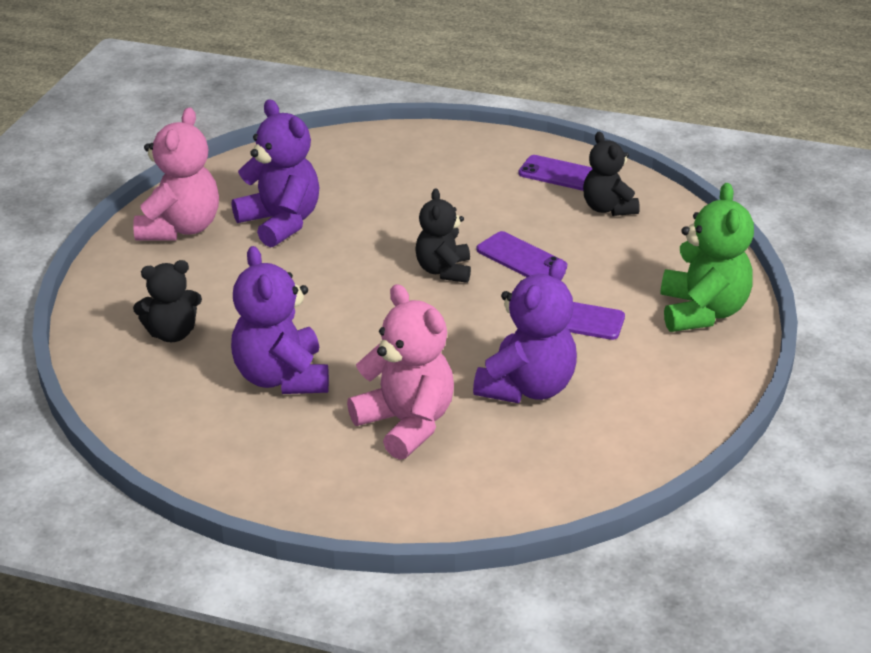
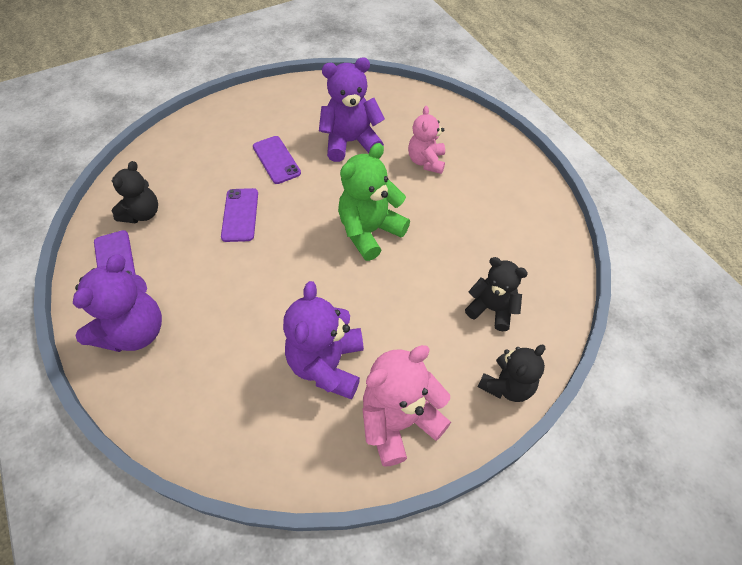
camera: 135 degrees left, 20 degrees up
(282, 377) = (458, 229): purple teddy bear -> purple teddy bear (135, 331)
(406, 424) = (426, 161): pink teddy bear -> pink teddy bear, size x0.66
(444, 270) = (289, 238): black teddy bear -> black teddy bear (507, 385)
(702, 312) = (220, 123): green teddy bear -> green teddy bear (370, 231)

